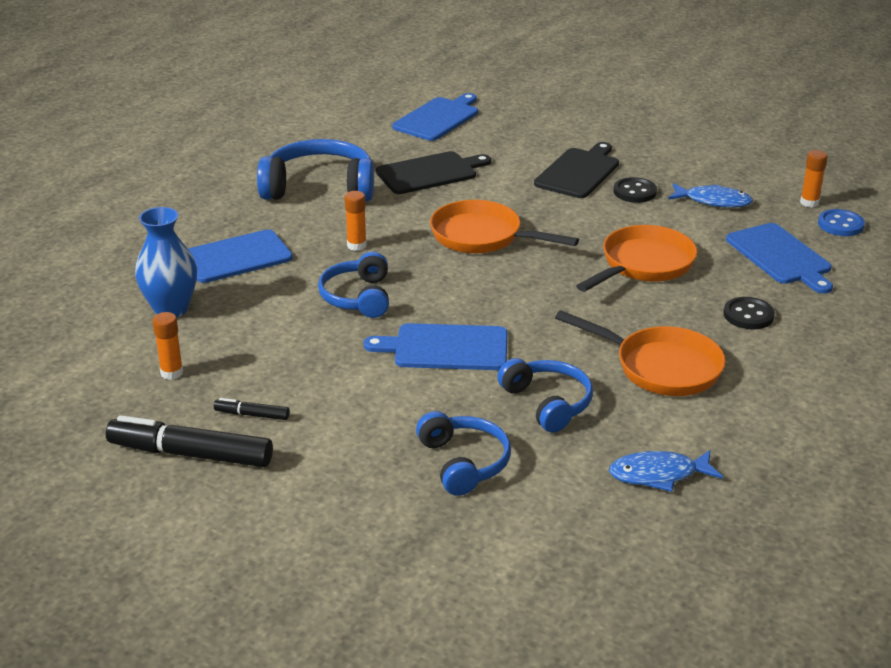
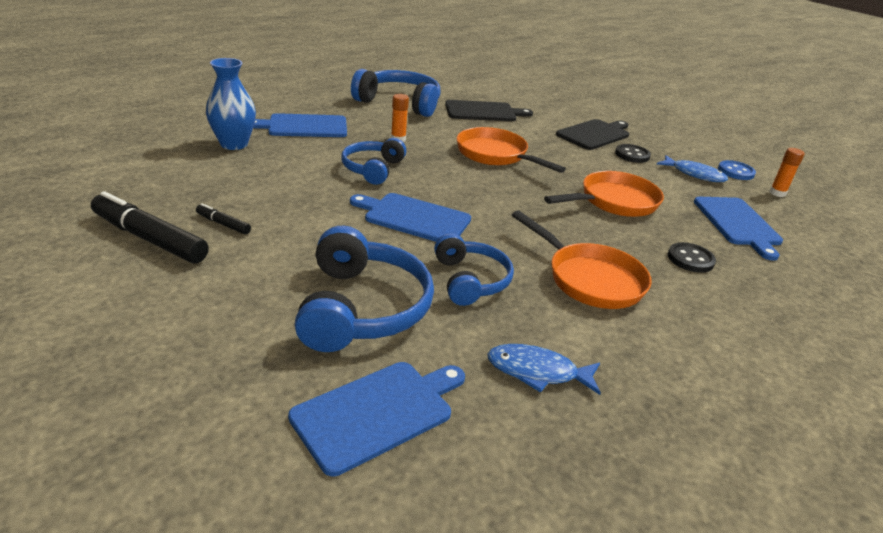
camera: 15 degrees right, 0 degrees up
(172, 373) = (193, 182): orange glue stick -> none
(438, 118) = (511, 86): blue cutting board -> blue cutting board (377, 412)
(464, 463) = (362, 308): blue headphones -> blue headphones, size x1.57
(840, 225) = (801, 214): blue button -> blue button (735, 172)

